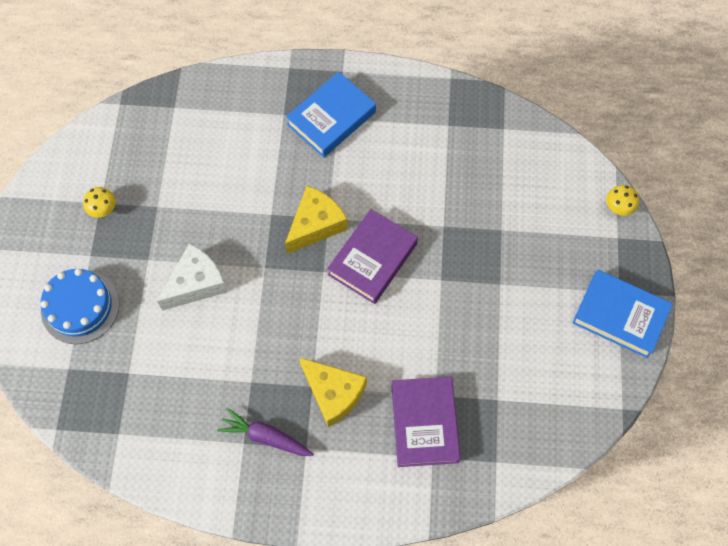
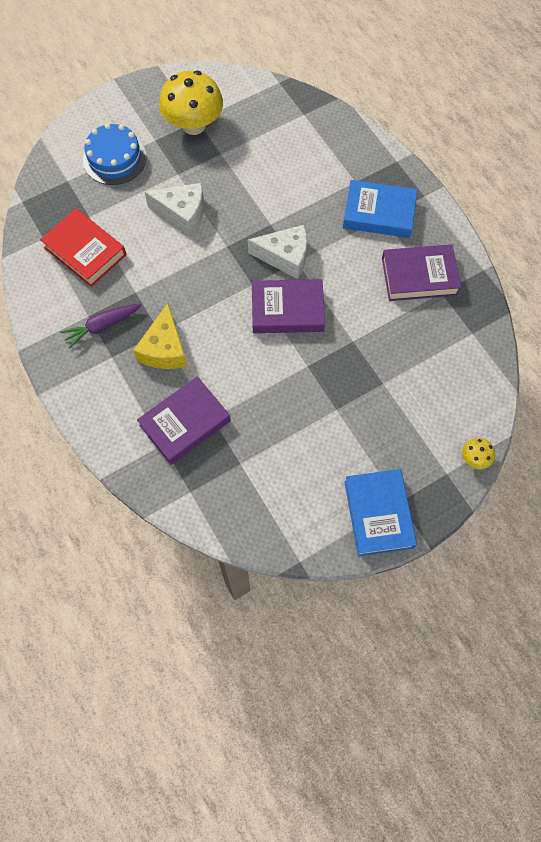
camera: 55 degrees right, 0 degrees up
(103, 209) = (194, 125): yellow mushroom -> yellow mushroom, size x2.31
(167, 401) = (85, 251): none -> red book
(265, 436) = (102, 326): purple carrot -> purple carrot turned 105 degrees counterclockwise
(316, 225) = (285, 257): yellow cheese -> white cheese
(419, 131) = (419, 276): none -> purple book

